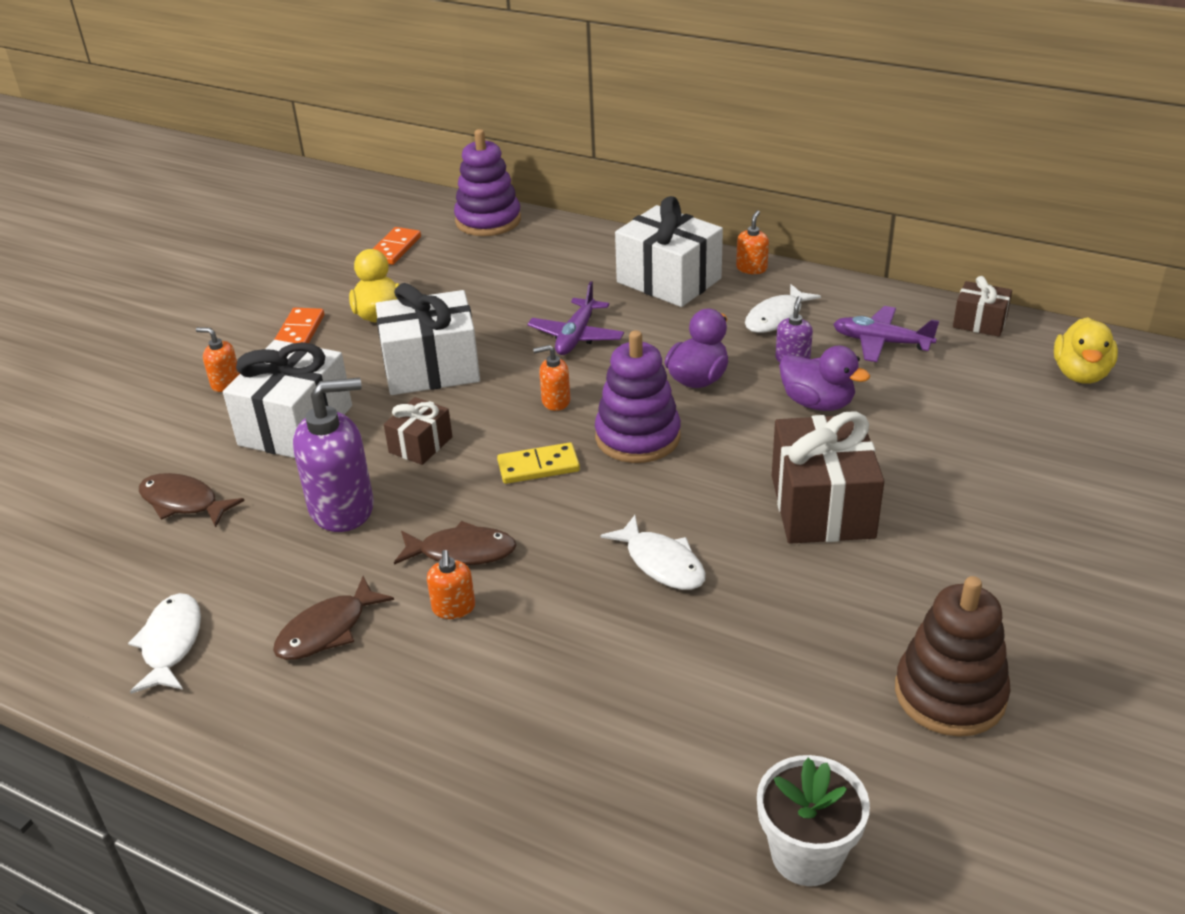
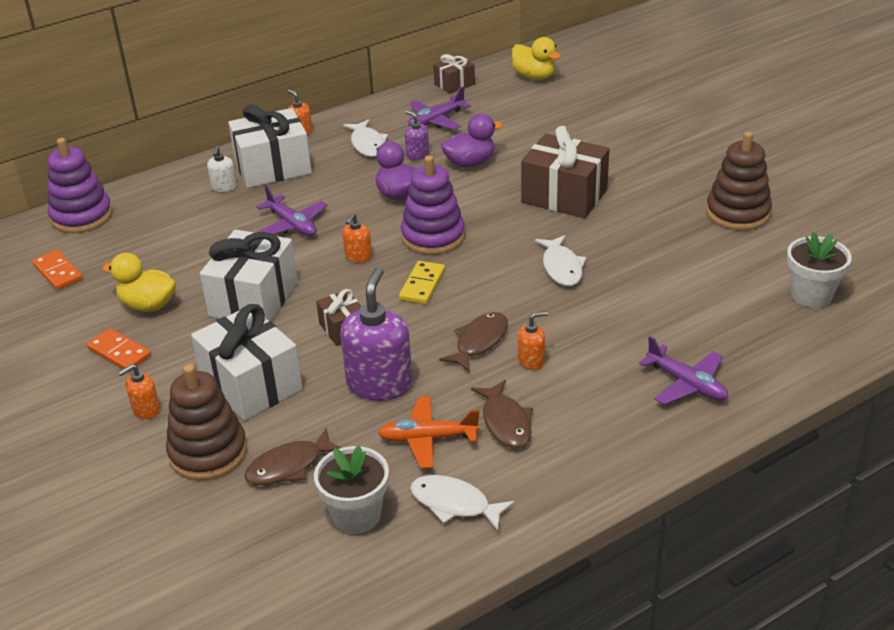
camera: 60 degrees left, 0 degrees up
(128, 578) = (356, 515): none -> white flower pot
(182, 444) = (208, 452): none -> brown stacking toy
(269, 580) = (428, 438): none -> orange plane
(453, 608) = (531, 360): orange soap dispenser -> orange soap dispenser turned 45 degrees counterclockwise
(493, 774) = (686, 384): none -> purple plane
(605, 269) = (224, 187): none -> white soap dispenser
(661, 563) = (561, 267): white fish -> white fish turned 90 degrees clockwise

